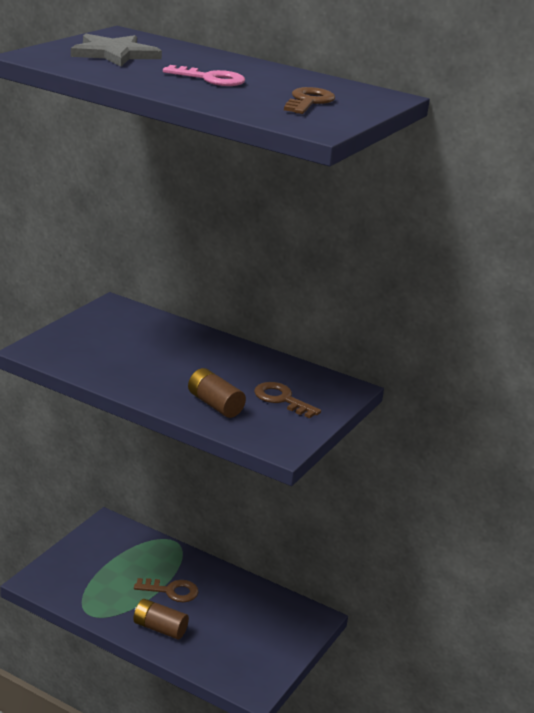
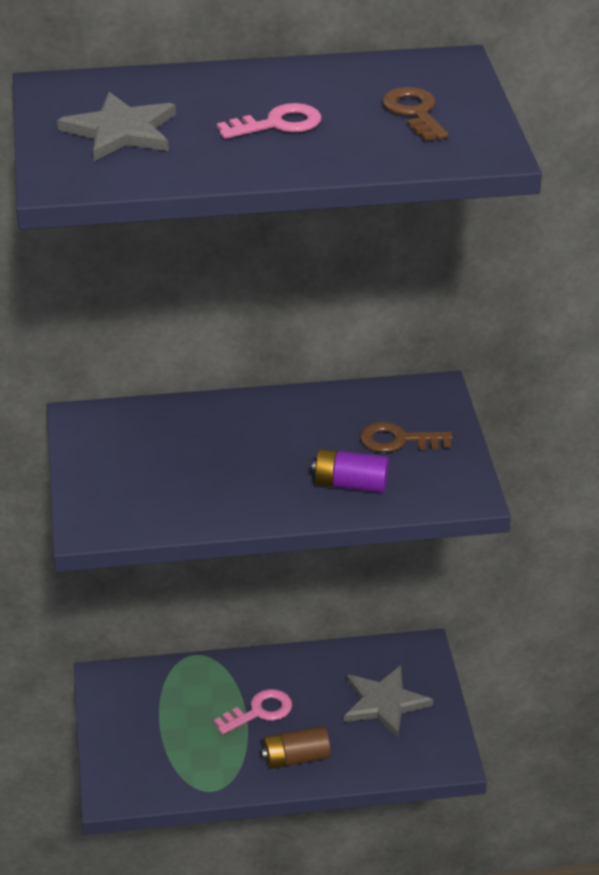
camera: 35 degrees left, 10 degrees up
(171, 591) = (259, 712): brown key -> pink key
(215, 404) = (351, 484): brown battery -> purple battery
(253, 632) = (384, 703): none -> grey star

